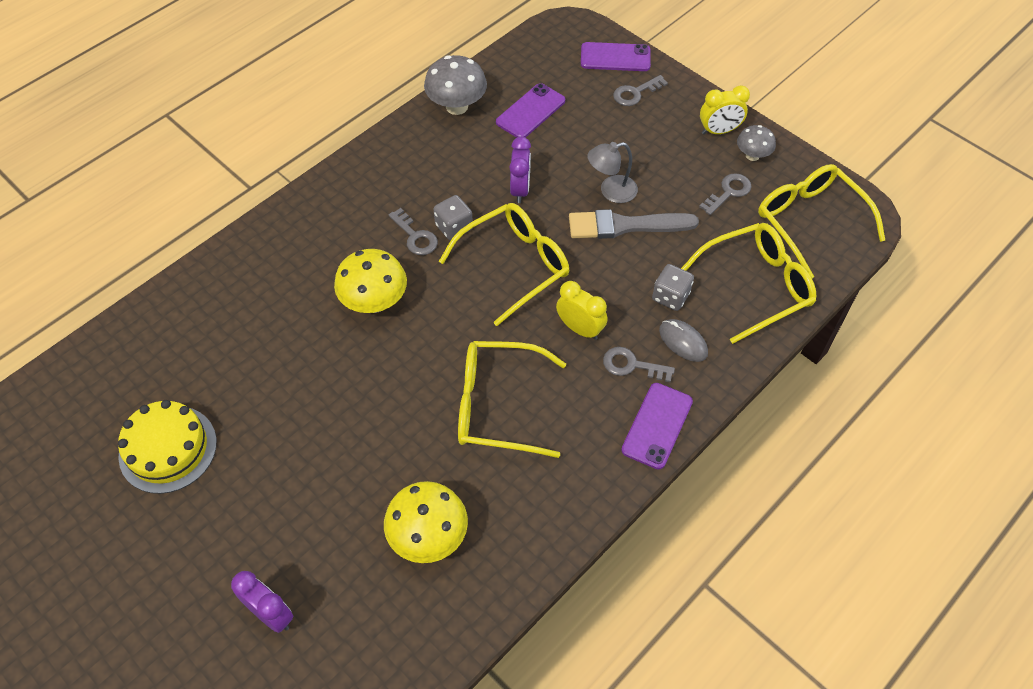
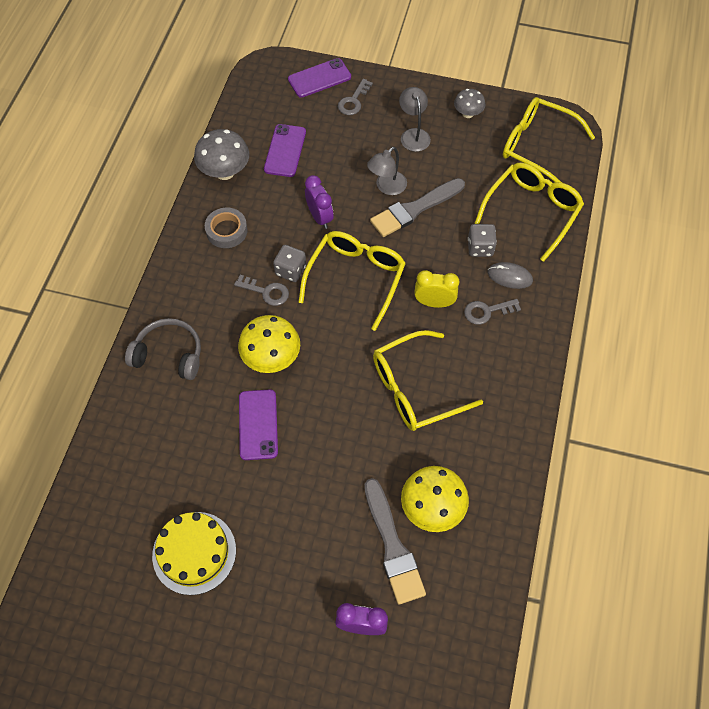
camera: 30 degrees left, 5 degrees up
(281, 251) = (169, 354): none -> grey headphones
(360, 552) = (392, 546): none -> grey brush
(419, 162) = (226, 231): none -> grey tape
(657, 426) = (531, 346): purple phone -> purple phone (258, 424)
(677, 152) = (413, 135): none -> grey lamp
(719, 131) = (432, 105): yellow clock -> none
(728, 192) = (469, 150): grey key -> none

